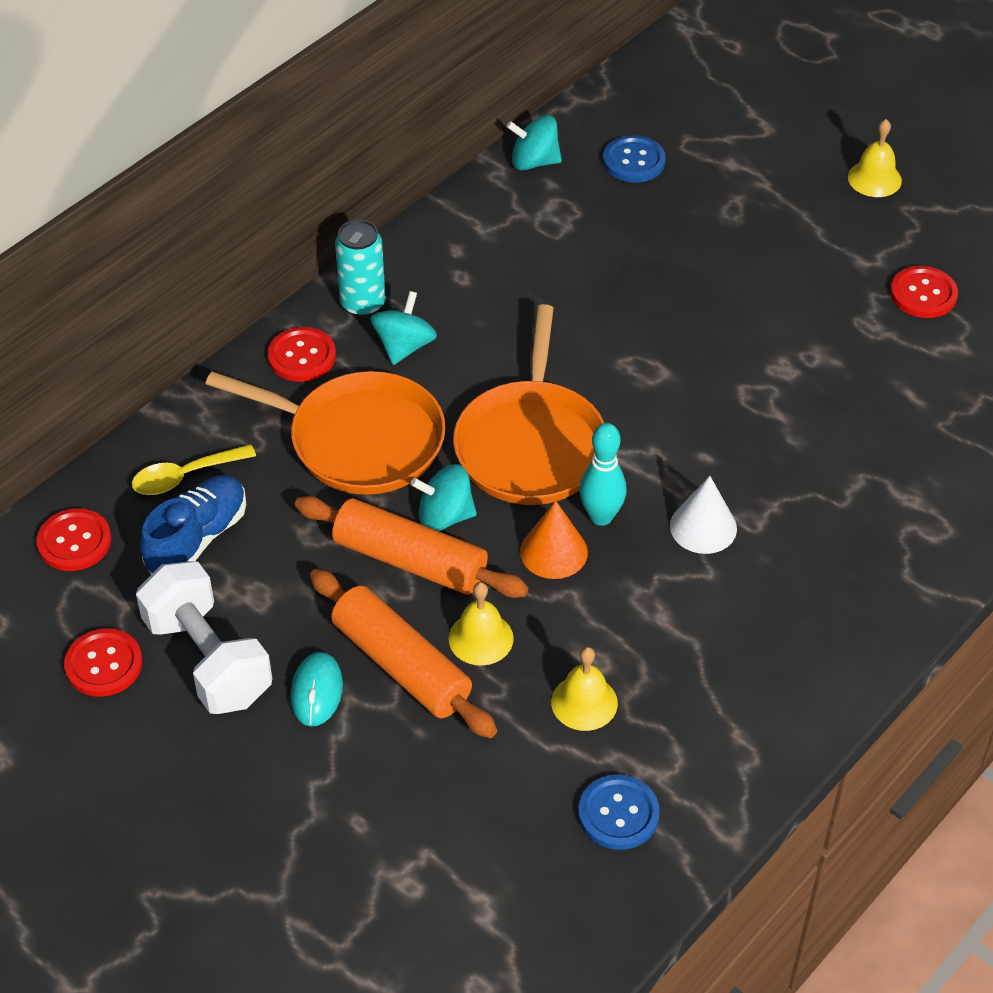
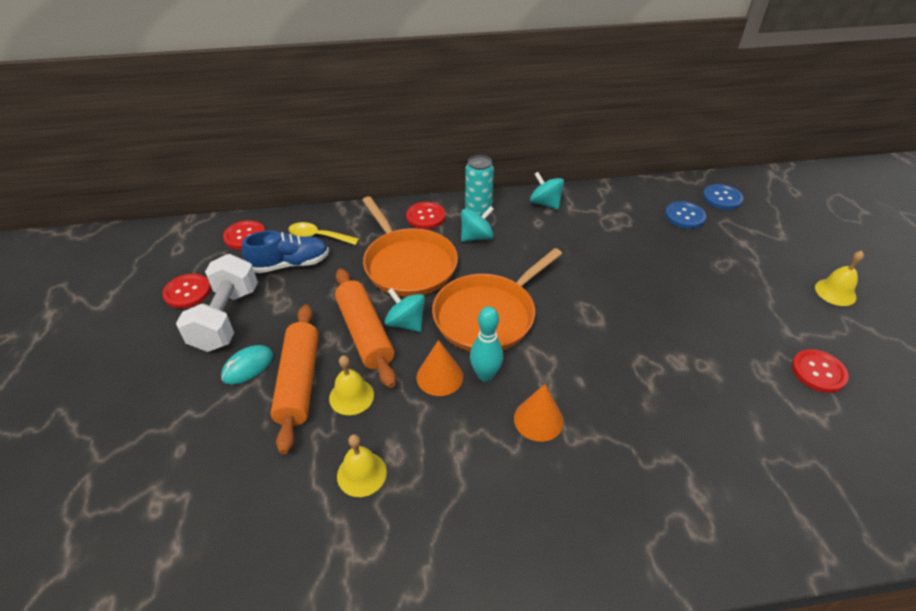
camera: 40 degrees right, 5 degrees down
(534, 162) = (628, 193): turquoise spinning top -> turquoise spinning top (545, 203)
(618, 814) = (302, 562): blue button -> blue button (722, 198)
(703, 527) = (538, 419): white cone -> orange cone

